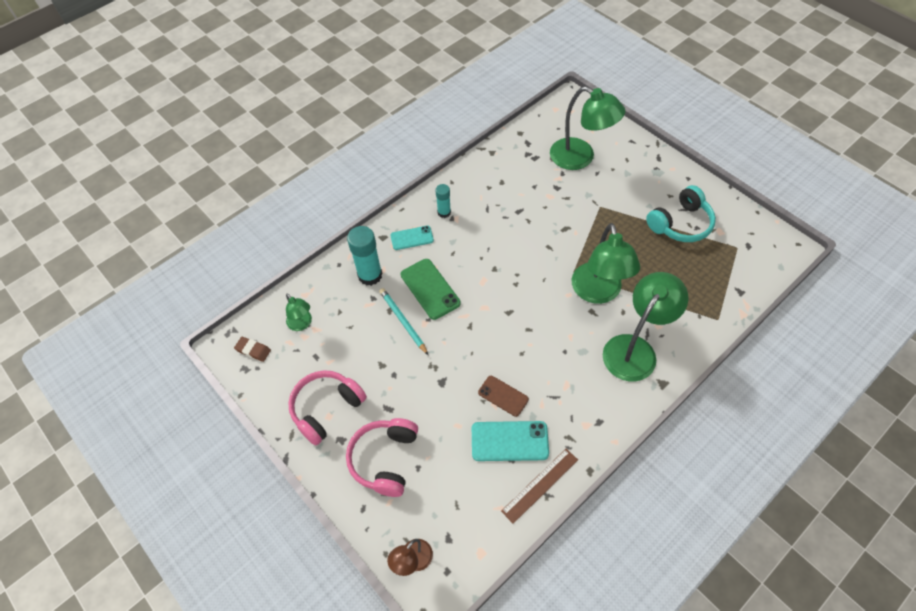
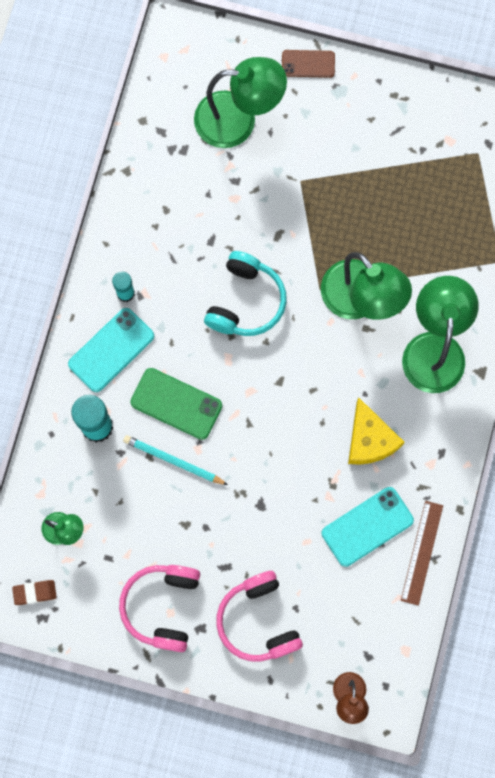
camera: 35 degrees left, 20 degrees up
(412, 238) = (111, 350): turquoise phone -> turquoise phone, size x1.55
(503, 396) = (332, 482): brown phone -> brown phone (308, 64)
(549, 383) = (369, 439): none -> yellow cheese
(680, 224) = (402, 154): turquoise headphones -> turquoise headphones (245, 301)

